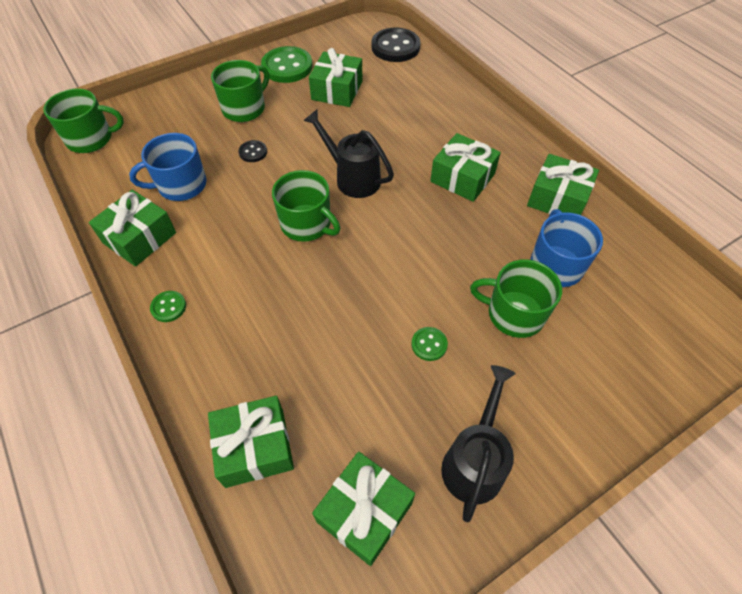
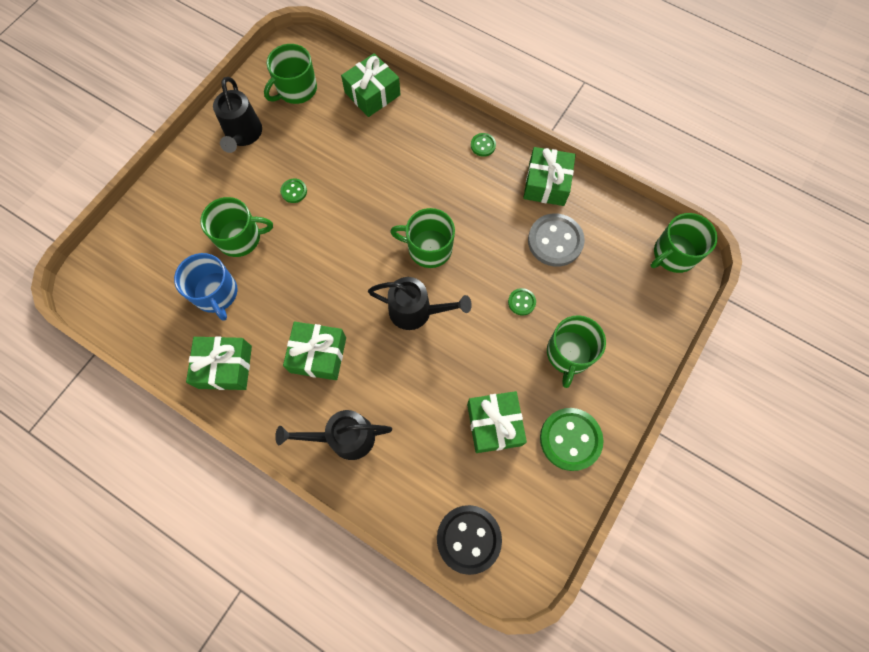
camera: 155 degrees right, 15 degrees up
(181, 185) = (555, 241): blue mug -> grey button
(253, 152) = (521, 302): black button -> green button
(364, 512) = (296, 89): green gift -> green mug
(462, 119) = (344, 438): none -> black watering can

